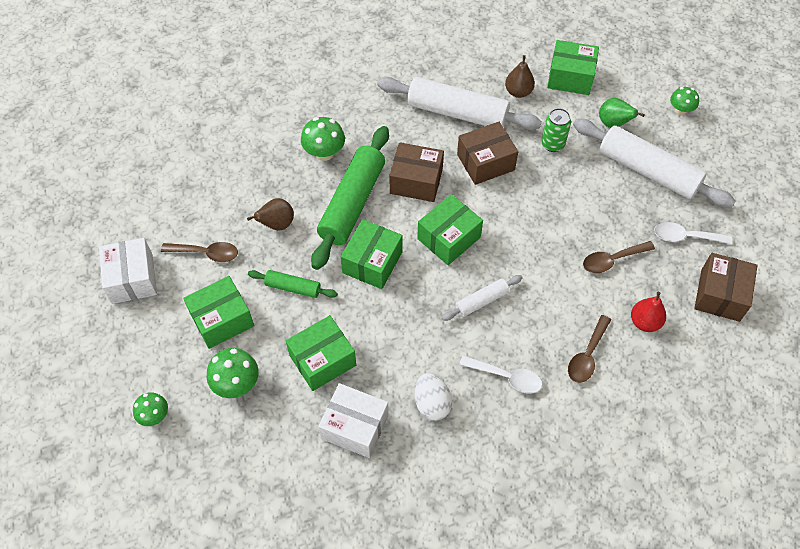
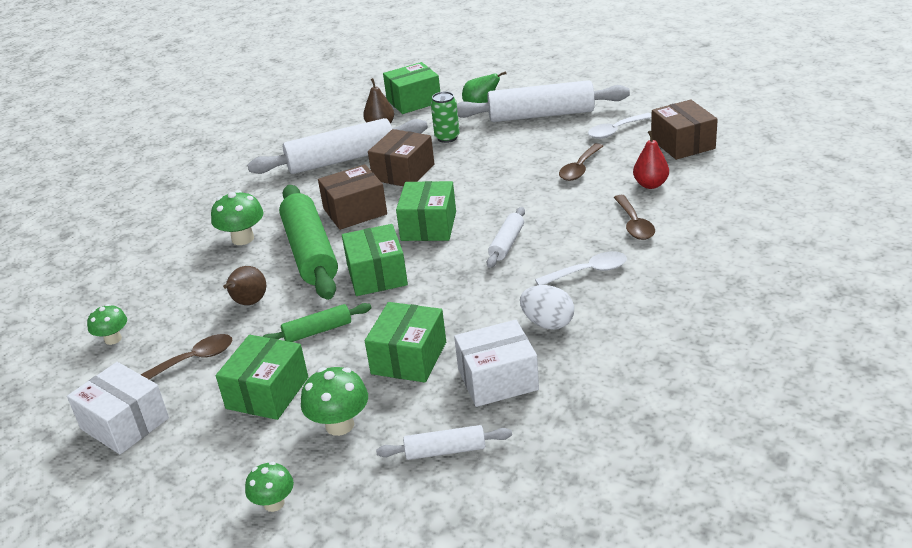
camera: 35 degrees left, 25 degrees down
(273, 459) = (445, 450): none -> white rolling pin
(680, 110) = (522, 78): green mushroom -> green mushroom (113, 339)

